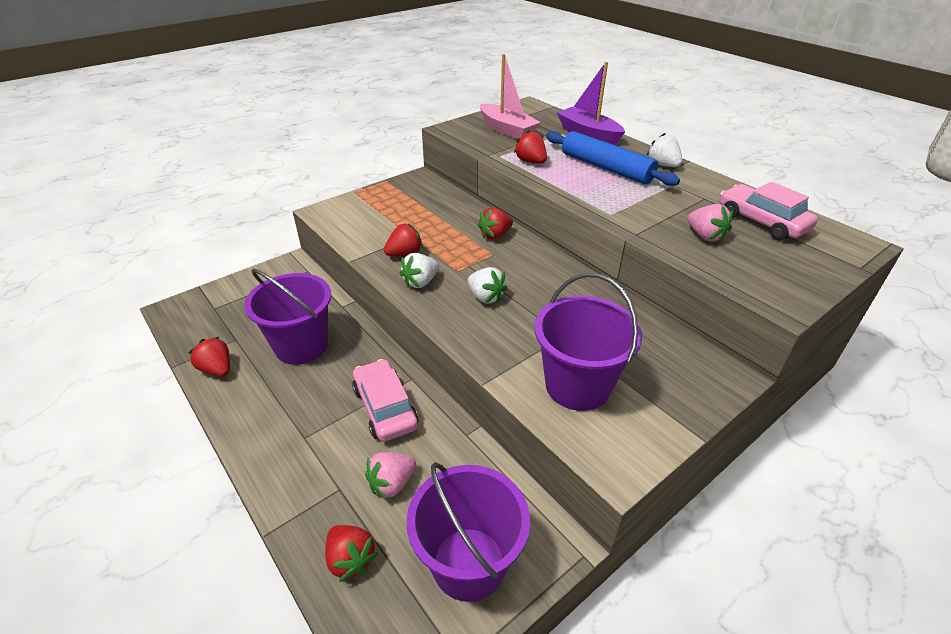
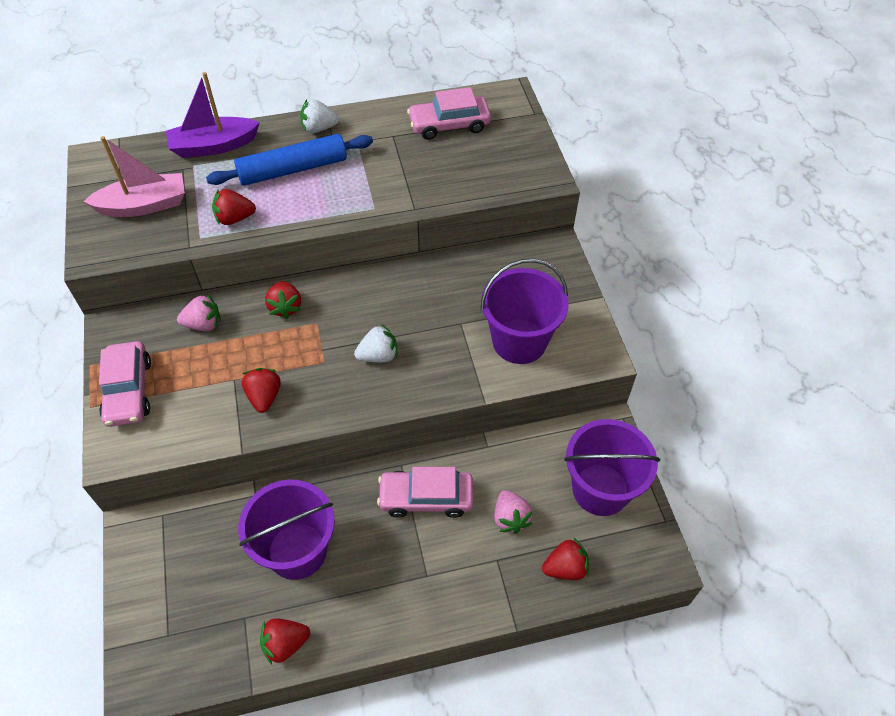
camera: 65 degrees left, 15 degrees up
(374, 200) = (129, 391): none -> pink car
(420, 282) = (322, 399): white strawberry -> none
(705, 236) = (446, 169): pink strawberry -> pink strawberry (203, 324)

